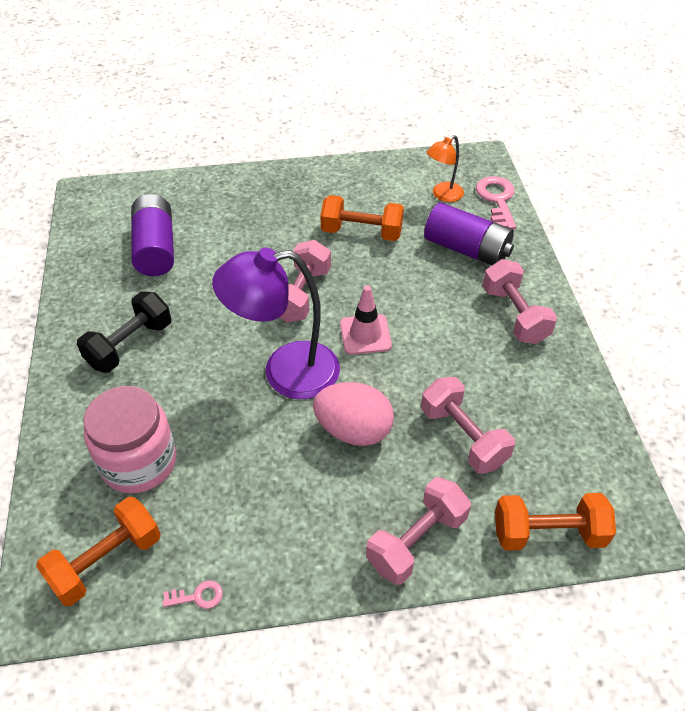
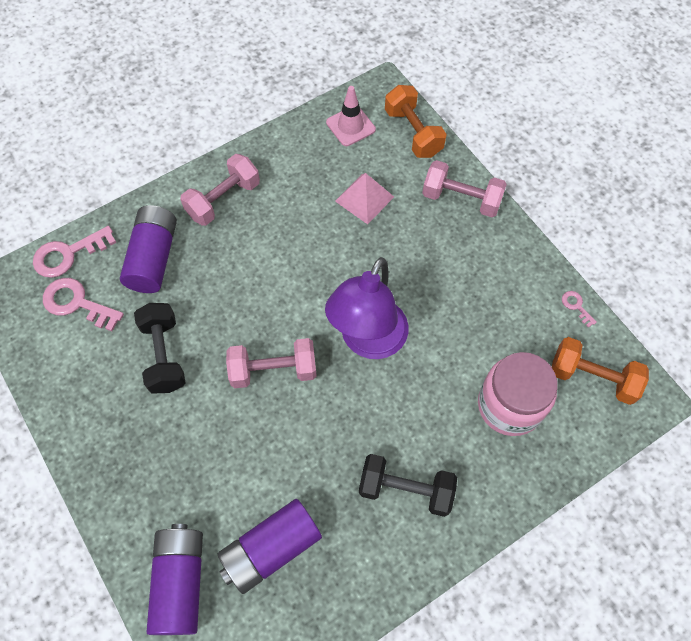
camera: 115 degrees left, 15 degrees up
(174, 197) = (180, 582): none -> purple battery
(285, 372) = (368, 341): purple lamp -> purple lamp turned 60 degrees clockwise
(353, 430) = (397, 269): pink egg -> none
(361, 232) = (164, 355): orange dumbbell -> black dumbbell
(365, 334) = (297, 299): pink traffic cone -> pink traffic cone (350, 126)
(443, 195) = (77, 303): orange lamp -> pink key
(463, 437) = (364, 198): pink dumbbell -> pink pyramid

